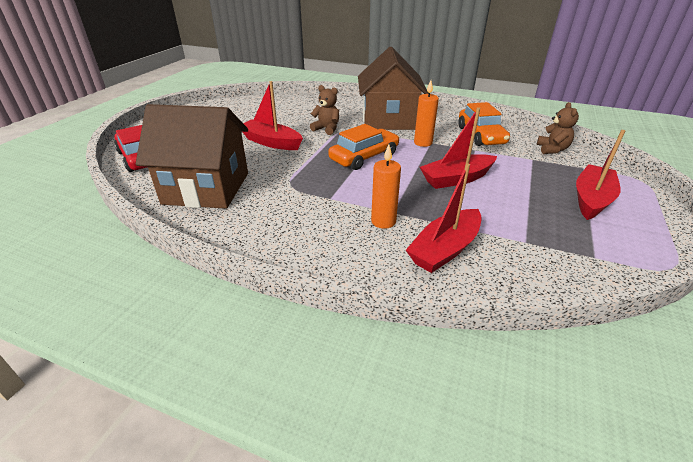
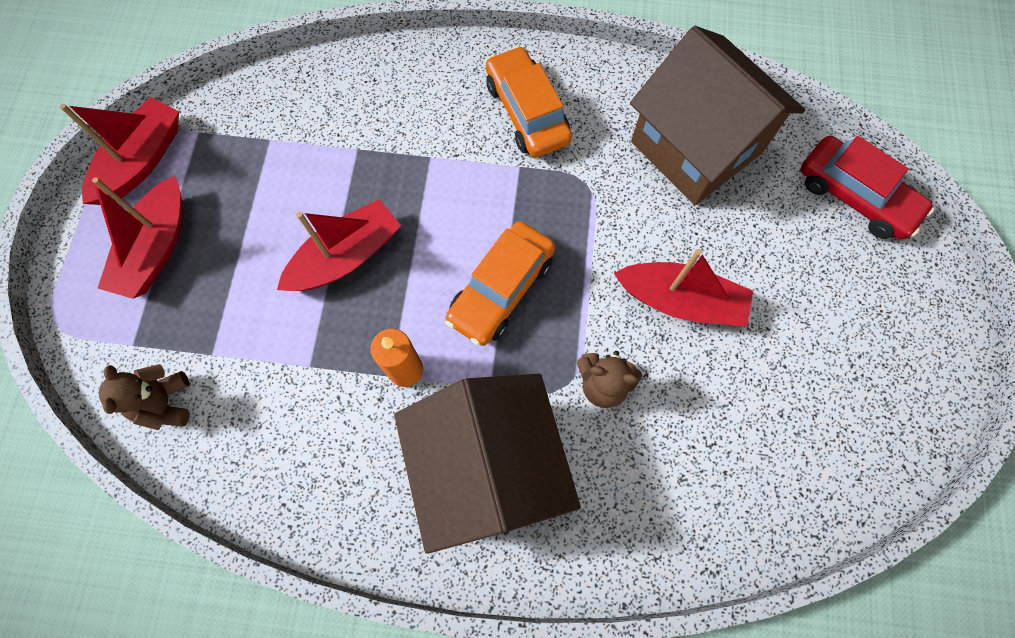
camera: 165 degrees right, 35 degrees up
(206, 188) = (696, 147): brown house -> brown house turned 60 degrees clockwise
(383, 221) = (439, 135): orange candle -> none
(445, 249) = (363, 105): red boat -> red boat (142, 161)
(480, 135) = (293, 433): orange car -> orange car (527, 112)

